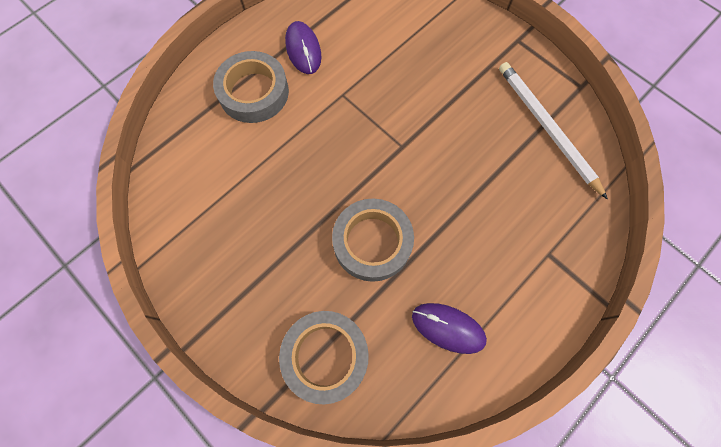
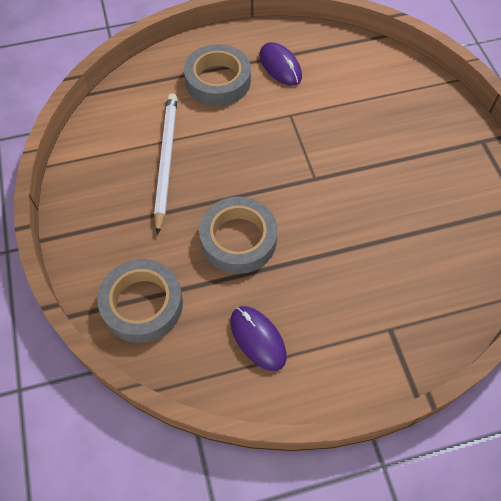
camera: 30 degrees right, 10 degrees down
(303, 50) = (280, 66): purple mouse -> purple mouse turned 45 degrees counterclockwise
(546, 128) = (460, 225): white pencil -> white pencil (166, 160)

